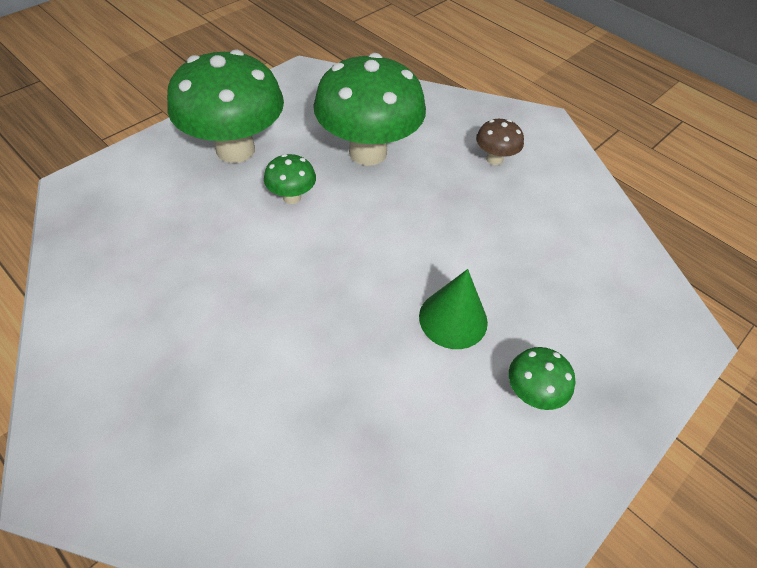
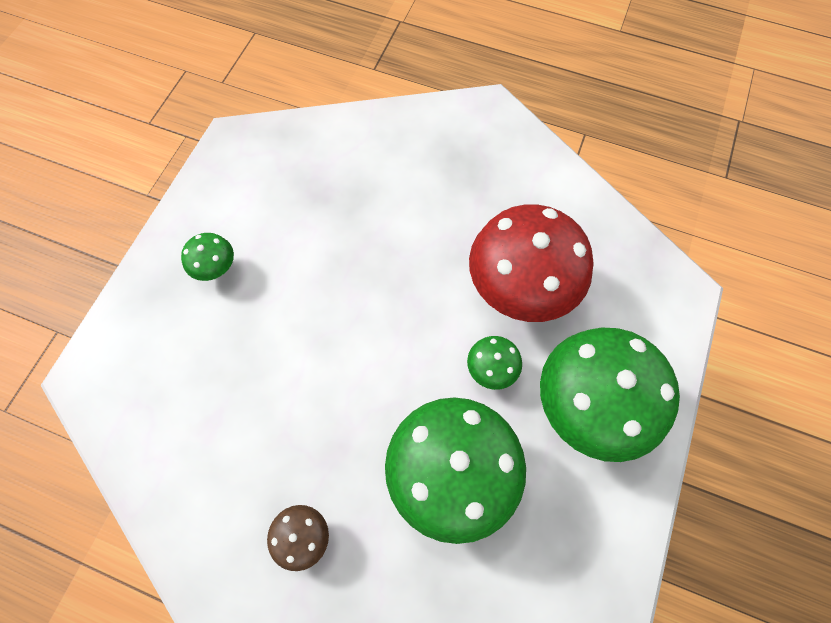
camera: 160 degrees right, 15 degrees up
(217, 243) = (519, 290): none -> red mushroom
(453, 319) = (292, 304): green cone -> none

